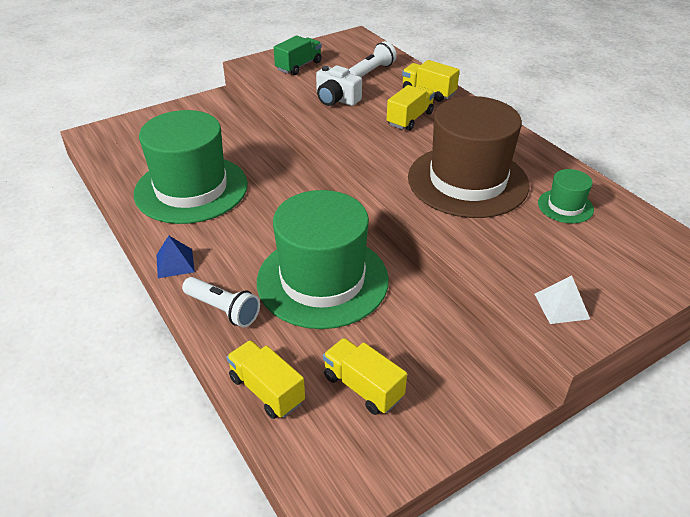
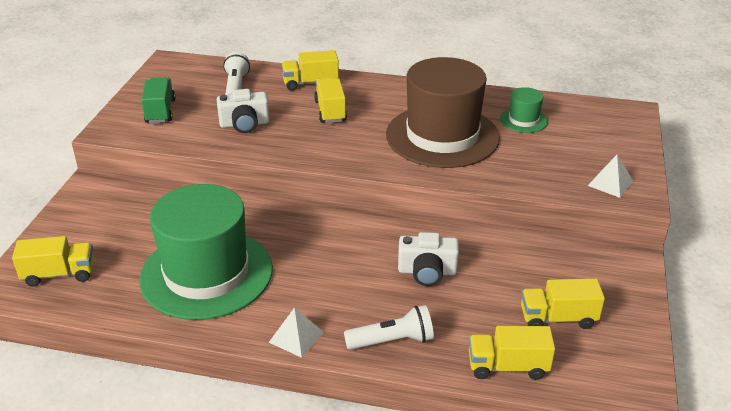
camera: 45 degrees left, 5 degrees down
(124, 141) = (59, 274): none -> yellow truck
(175, 263) = (296, 337): blue pyramid -> white pyramid
(322, 280) = (427, 271): green hat -> white camera

